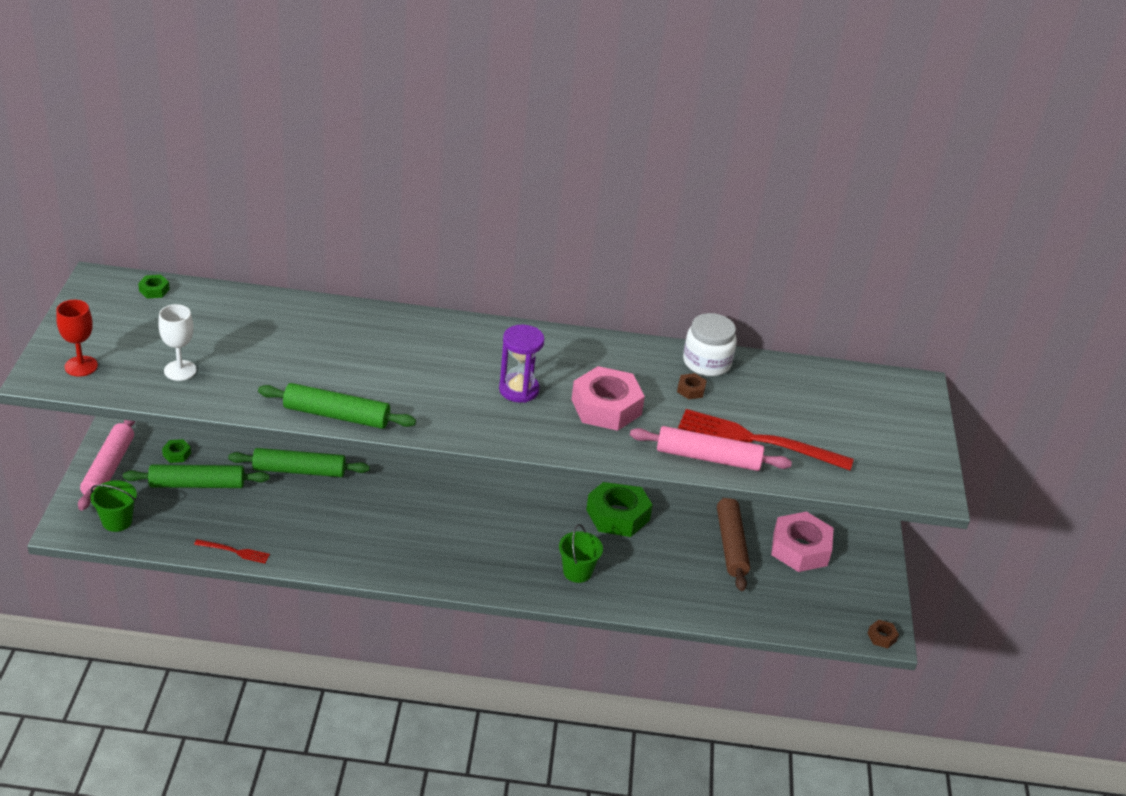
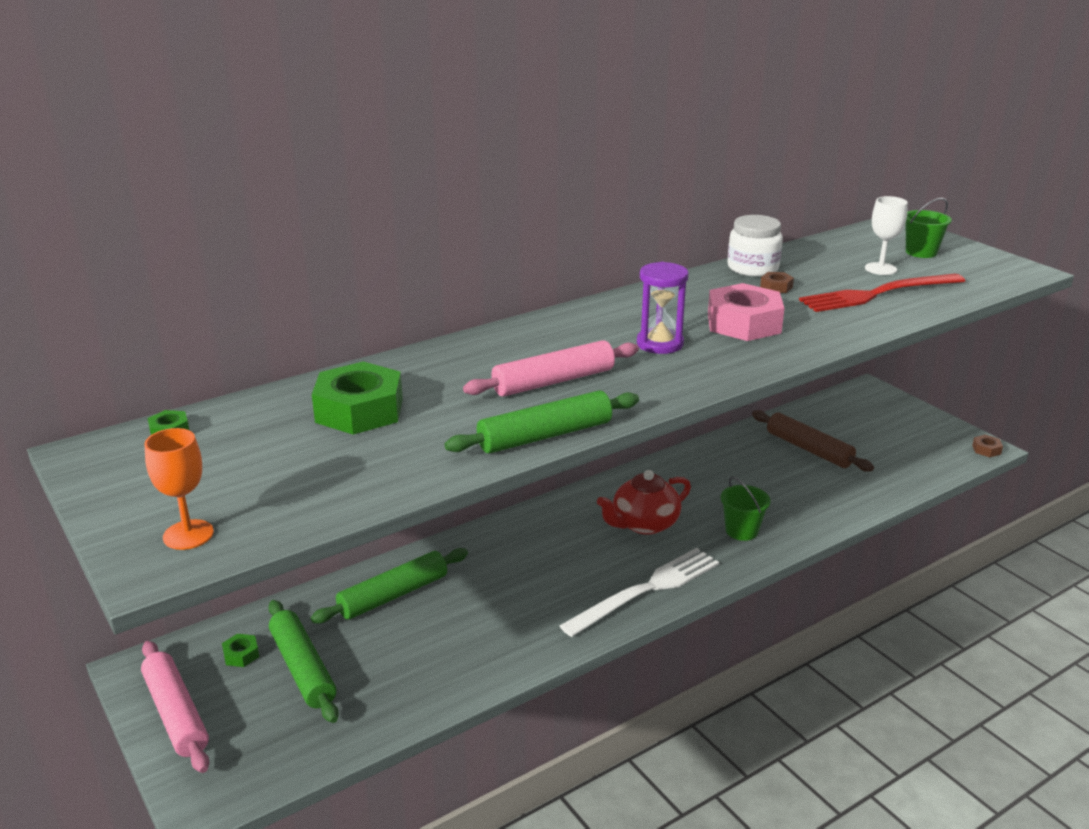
camera: 35 degrees left, 10 degrees down
(81, 366) = (188, 535): red goblet -> orange goblet
(117, 521) = (256, 759): green bucket -> green bucket (921, 252)
(180, 370) = (318, 481): white goblet -> white goblet (880, 269)
(197, 484) = (303, 668): green rolling pin -> green rolling pin turned 75 degrees counterclockwise
(234, 551) = (429, 704): red fork -> none
(451, 569) = (646, 590): none -> white fork
(517, 523) = (644, 524): none -> red teapot
(618, 515) = (705, 475): green nut -> green nut (359, 410)
(708, 457) = (871, 318): pink rolling pin -> pink rolling pin (553, 381)
(800, 549) = (853, 427): pink nut -> none

